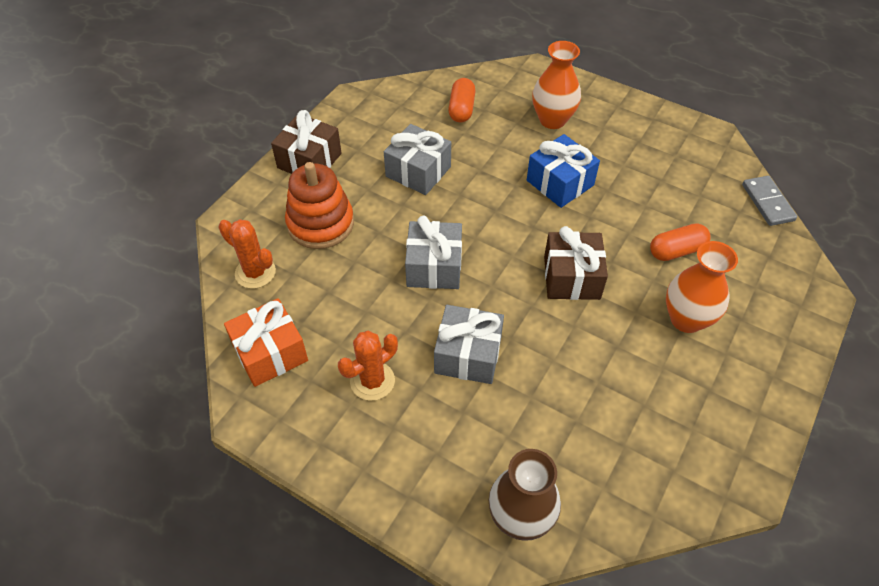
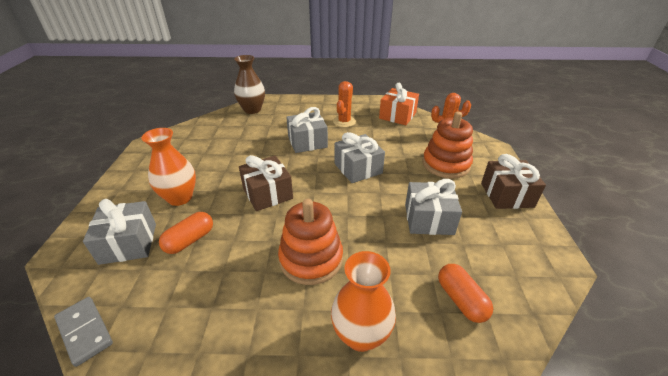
camera: 150 degrees right, 15 degrees down
(560, 183) = (311, 259): blue gift -> orange stacking toy
(745, 275) = (128, 243): none -> grey gift

